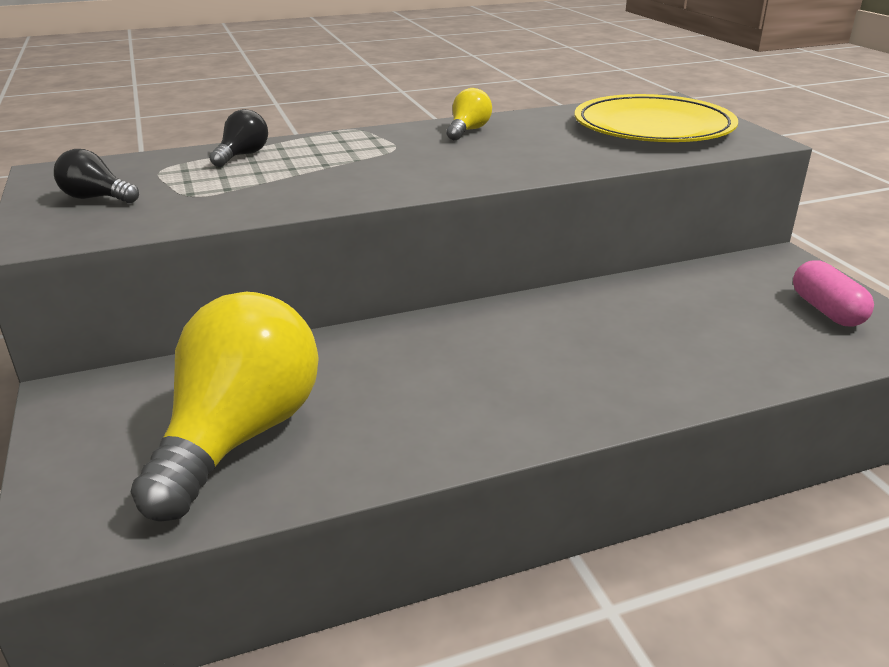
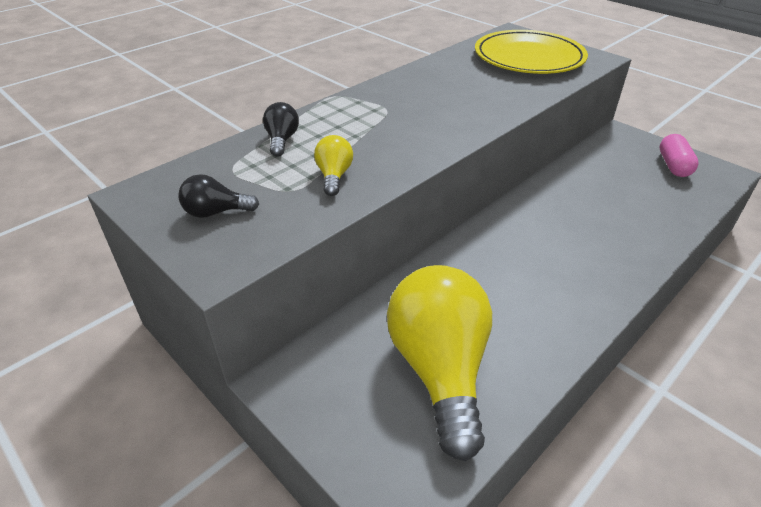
camera: 25 degrees left, 10 degrees up
(468, 130) = (417, 82): yellow light bulb -> yellow light bulb (334, 176)
(826, 310) = (673, 166): pink capsule -> pink capsule turned 45 degrees clockwise

